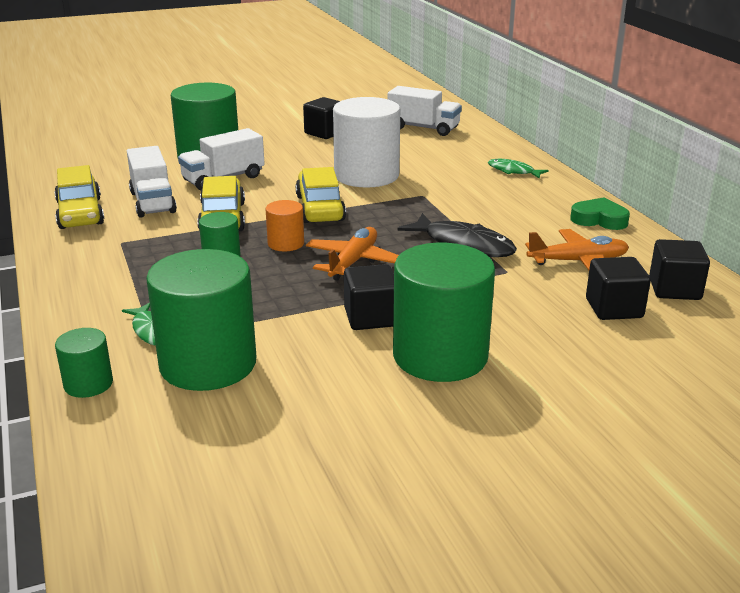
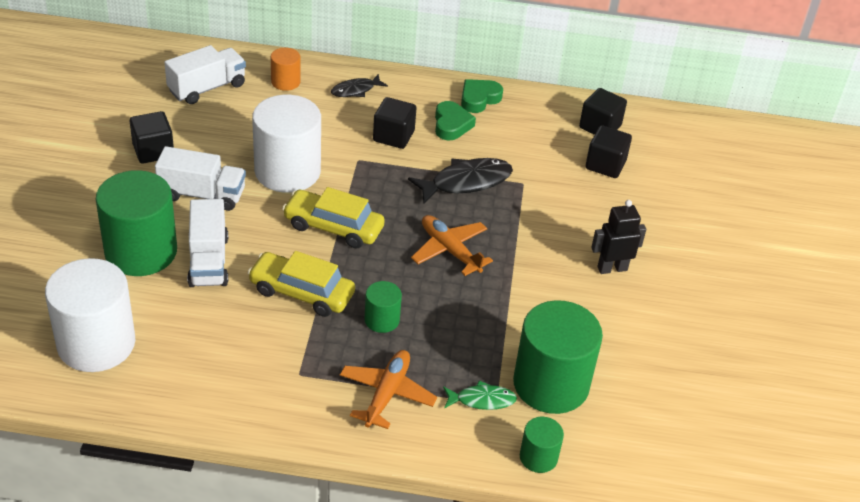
camera: 65 degrees left, 15 degrees up
(80, 213) = (205, 385): yellow car -> none
(97, 171) = (96, 343): none -> white cylinder
(152, 202) = (223, 326): white truck -> white truck (202, 194)
(286, 243) = (387, 274): orange cylinder -> orange cylinder (285, 82)
(371, 317) = (541, 278): black cube -> black cube (393, 136)
(440, 356) = (612, 268): green cylinder -> black robot
(513, 171) = (355, 90): green fish -> black fish
(537, 218) = (451, 125): none -> green heart
(578, 261) = (533, 144): orange plane -> orange plane (387, 394)

